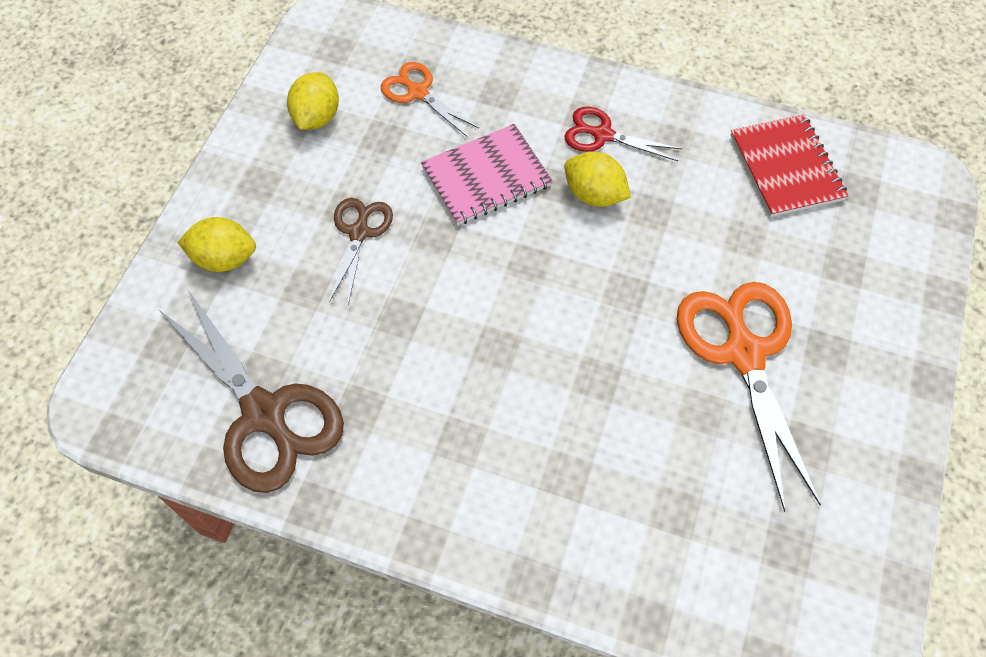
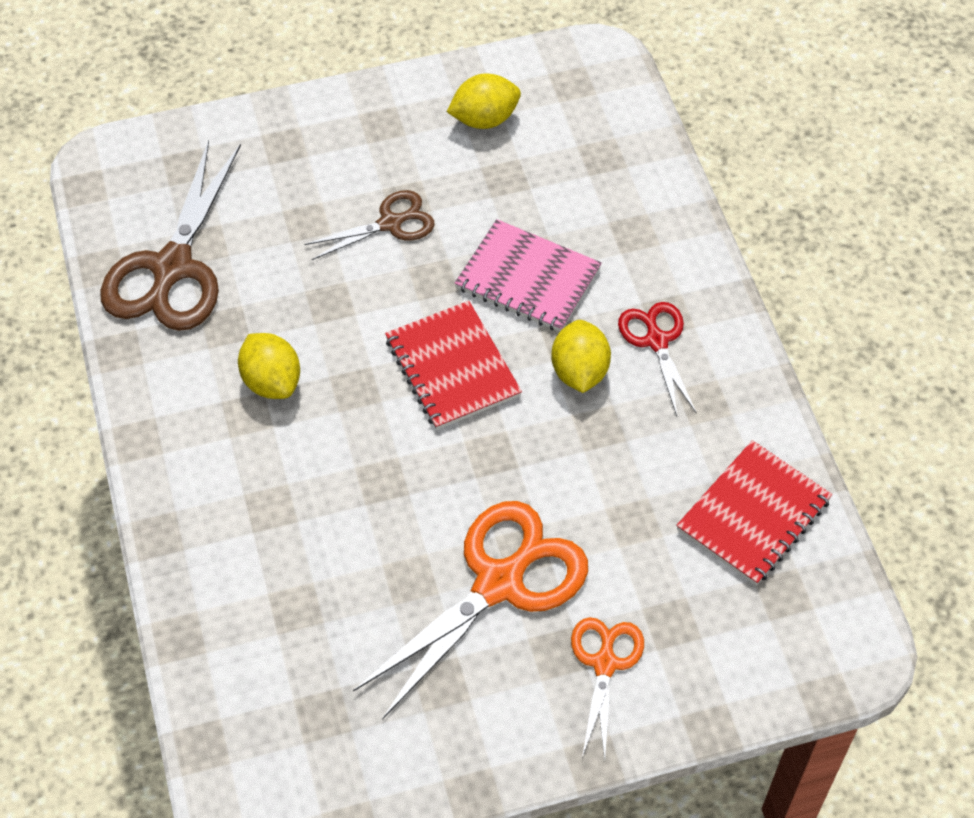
camera: 55 degrees right, 5 degrees down
(224, 258) = (290, 150): yellow lemon -> yellow lemon (272, 382)
(418, 92) = (578, 173): orange scissors -> orange scissors (605, 664)
(528, 271) = (452, 367): none -> red notebook

